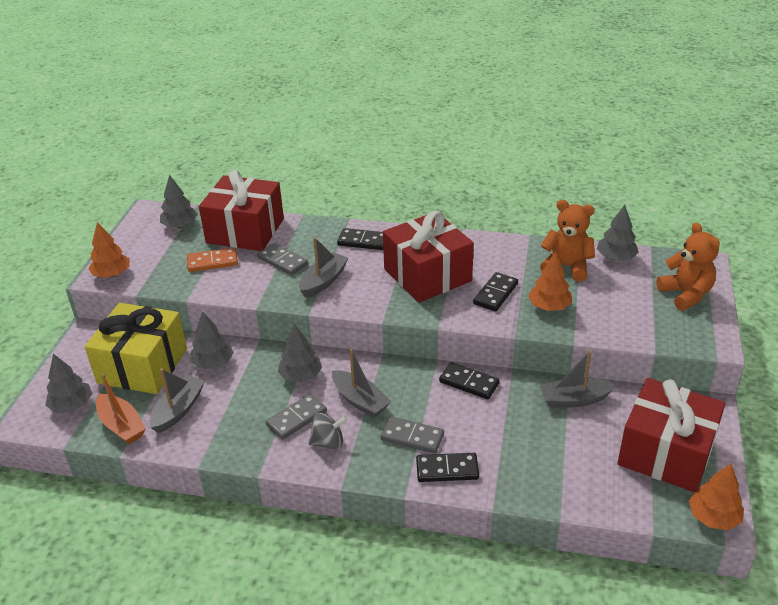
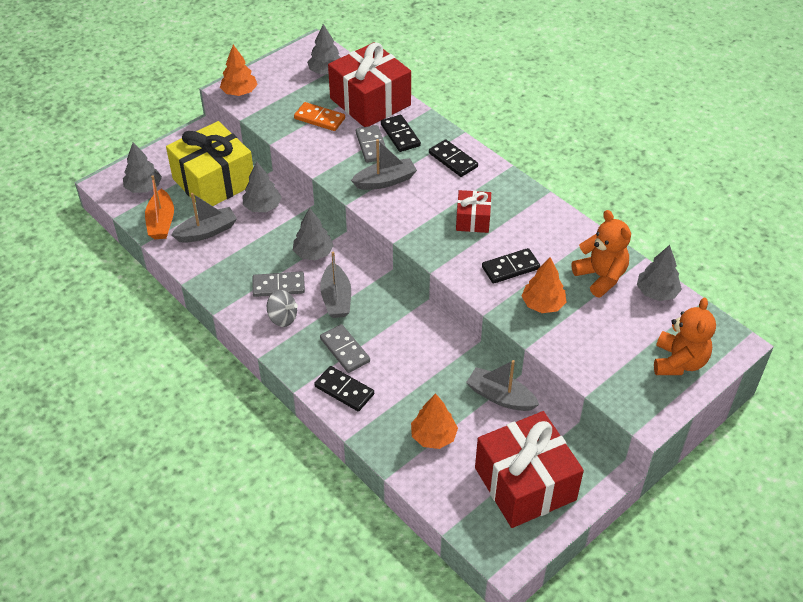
camera: 35 degrees right, 10 degrees up
(427, 275) = (473, 220): red gift -> red gift, size x0.51
(469, 383) = (432, 333): black domino -> black domino (400, 135)
(713, 517) = (502, 554): orange tree -> orange tree (433, 436)

